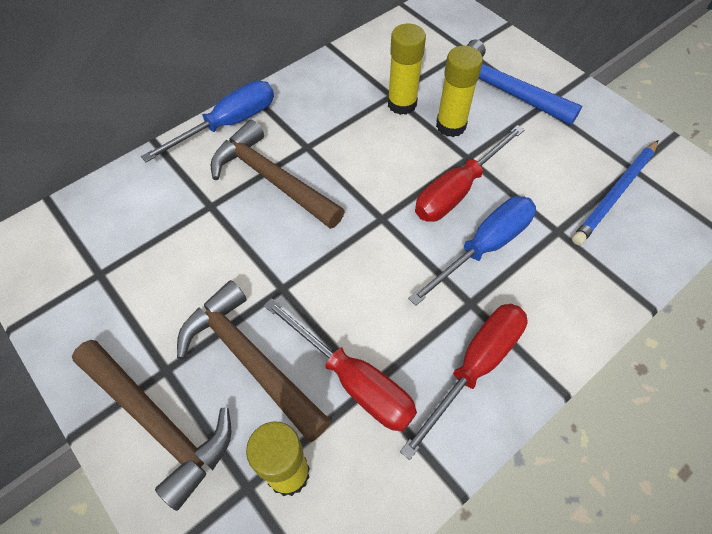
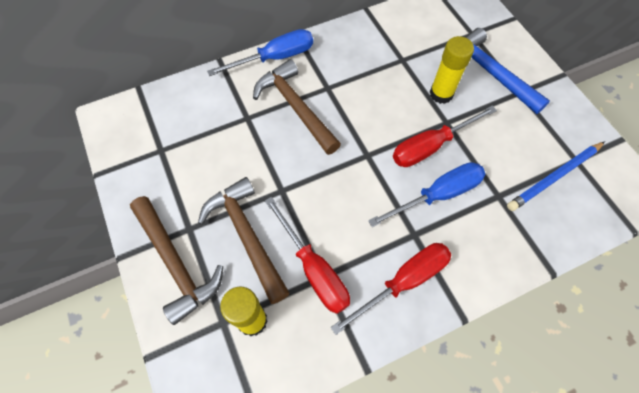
camera: 15 degrees right, 5 degrees up
(402, 104) = (408, 68): yellow glue stick -> none

